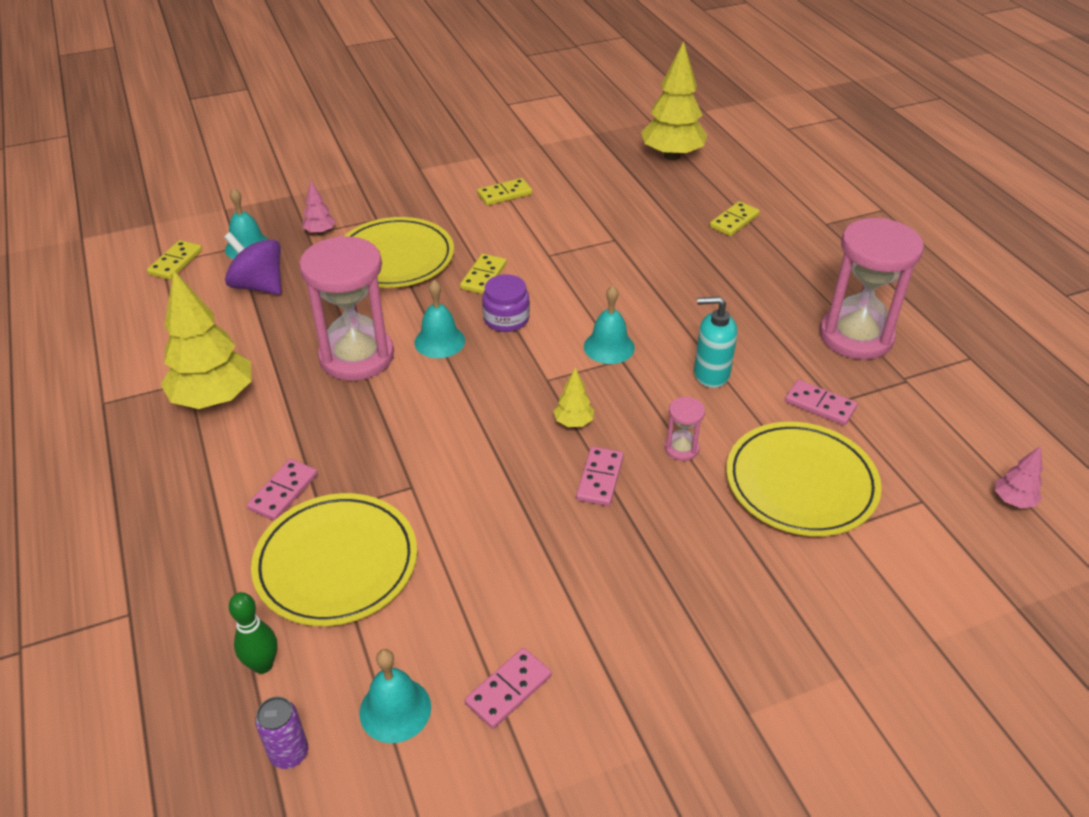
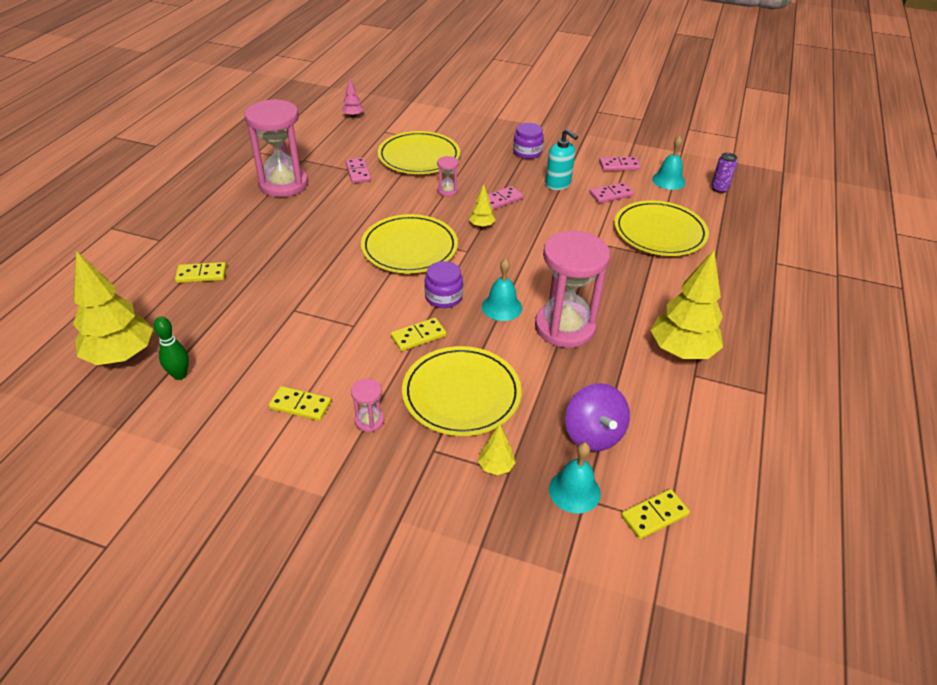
camera: 140 degrees left, 0 degrees up
(263, 665) = (717, 216): green bowling pin -> green bowling pin (180, 375)
(283, 492) = (667, 274): pink domino -> pink domino (611, 194)
(320, 232) = (496, 466): pink tree -> yellow tree
(443, 210) = (369, 421): none -> pink hourglass
(609, 347) = (409, 248): turquoise bell -> yellow plate
(681, 610) = (527, 152): none -> purple jar
(710, 374) = (381, 208): turquoise soap dispenser -> turquoise soap dispenser (558, 184)

